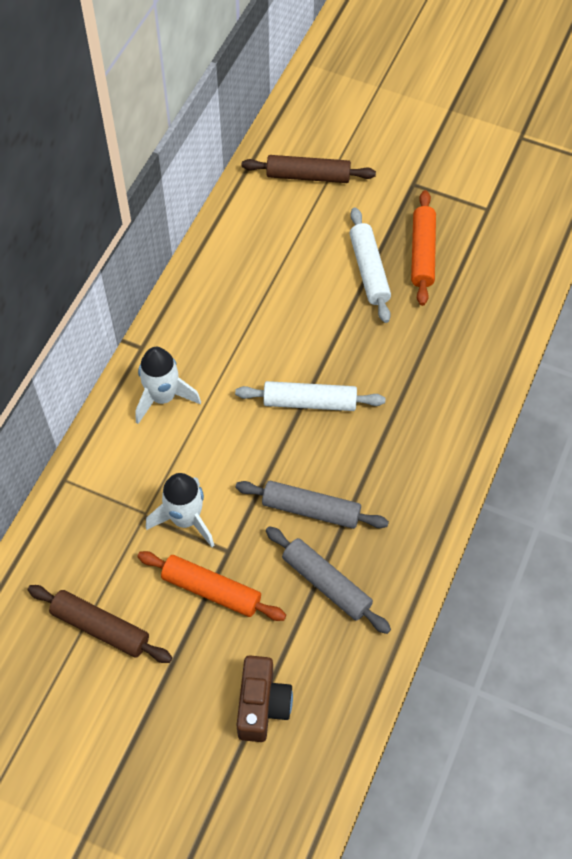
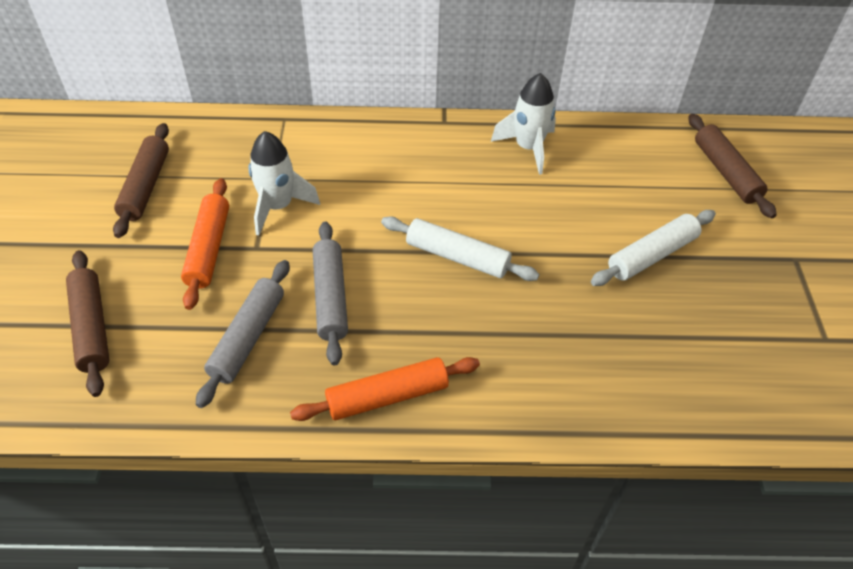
camera: 65 degrees right, 10 degrees down
(163, 397) = (400, 151): white rocket -> white rocket (528, 148)
(262, 705) = (91, 327): brown camera -> brown rolling pin
(310, 402) = (457, 257): white rolling pin -> white rolling pin turned 45 degrees counterclockwise
(422, 253) = (712, 295): orange rolling pin -> orange rolling pin (387, 396)

